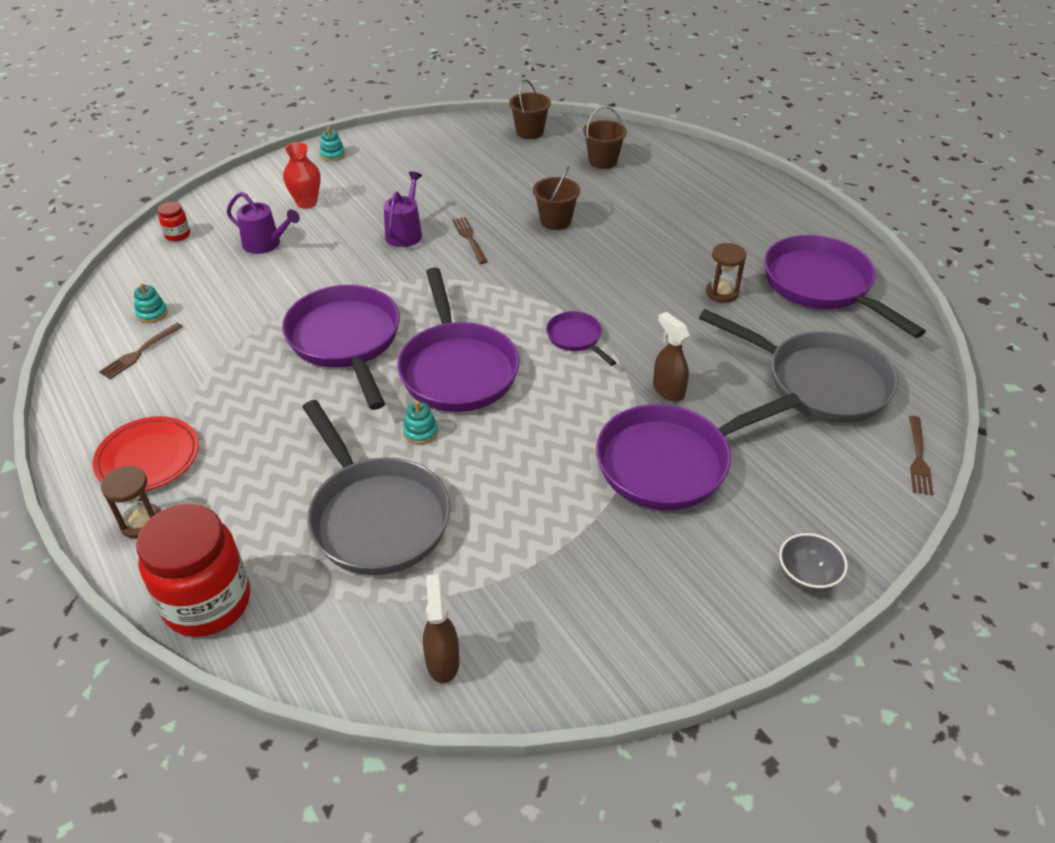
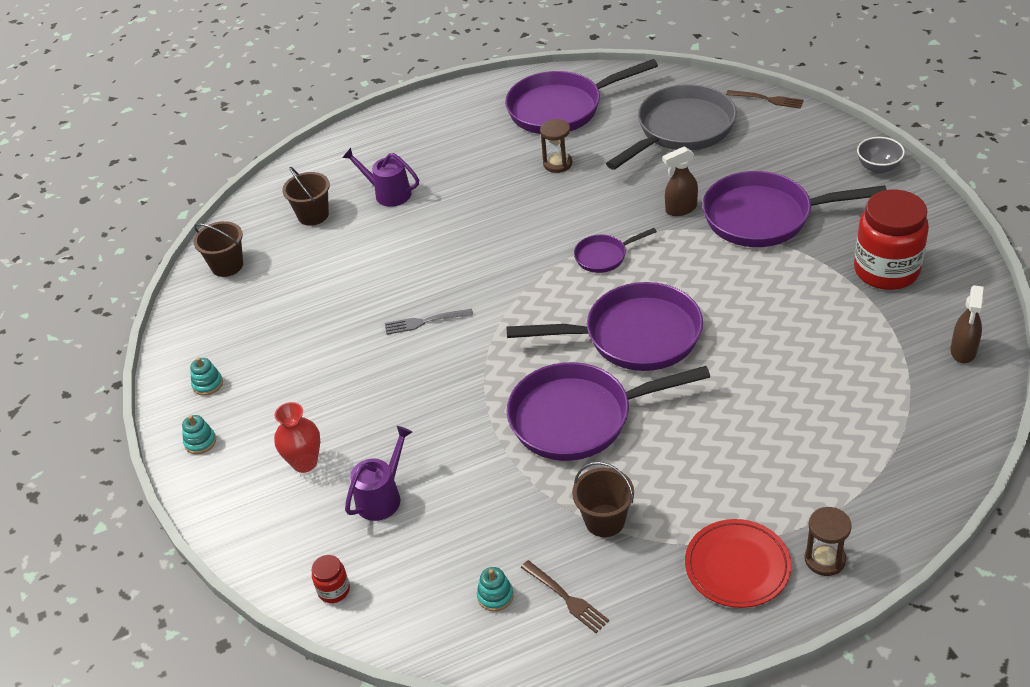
camera: 75 degrees left, 0 degrees up
(207, 602) = (916, 499): red jar -> red jar (886, 270)
(376, 517) = (819, 391): grey pan -> none
(405, 233) = (398, 372): purple watering can -> purple watering can (388, 194)
(420, 432) = (718, 362): turquoise stacking toy -> turquoise stacking toy (207, 384)
(442, 661) = (963, 351): brown spray bottle -> brown spray bottle turned 75 degrees counterclockwise
(469, 238) = (425, 322): brown fork -> grey fork
(555, 221) = (413, 257): brown bucket -> brown bucket (605, 520)
(670, 462) = (764, 217): purple pan -> purple pan turned 105 degrees clockwise

